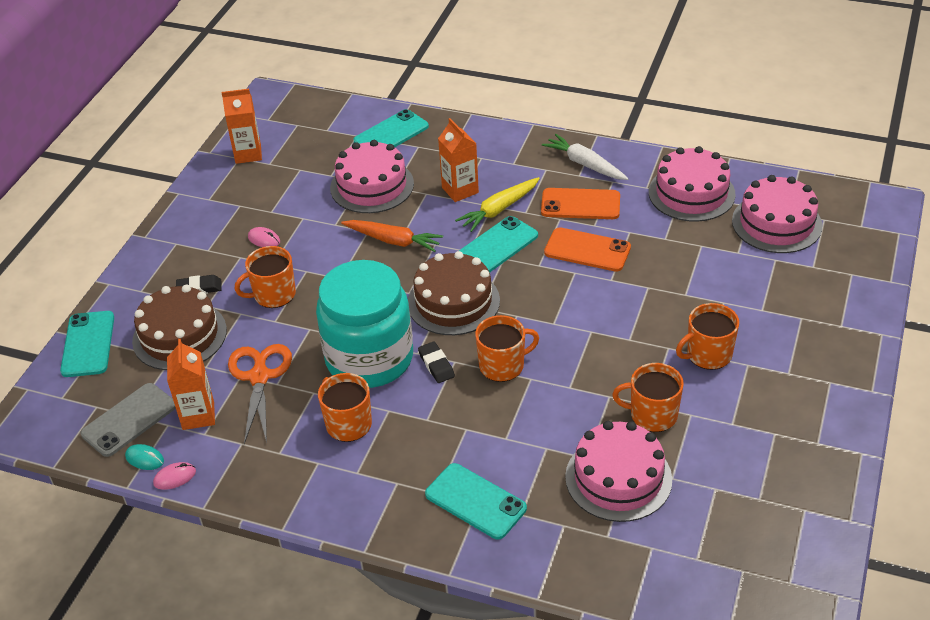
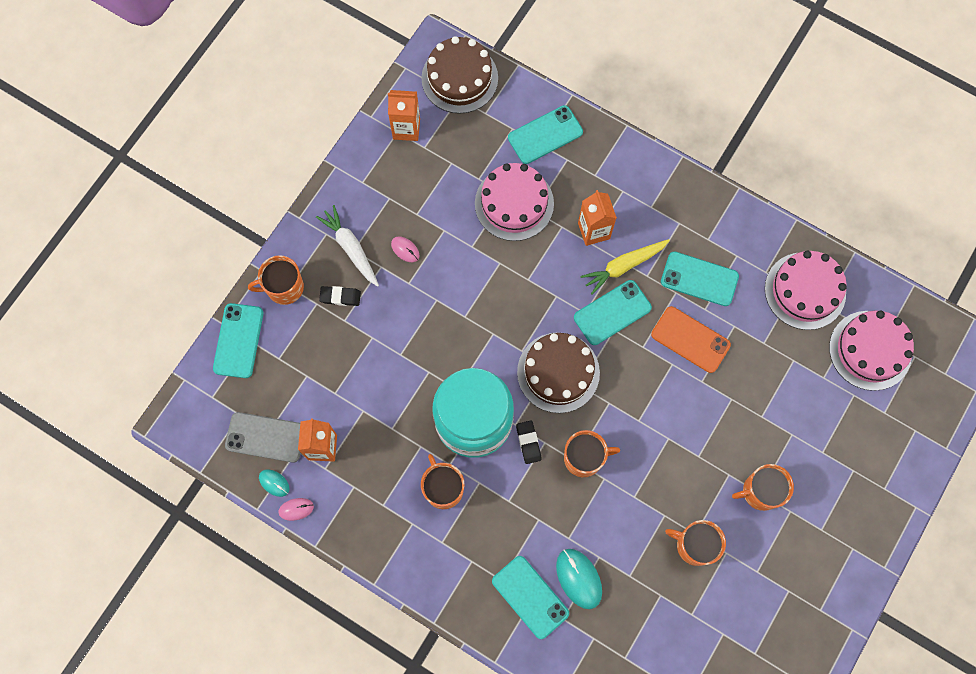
camera: 10 degrees right, 30 degrees up
(129, 420) = (265, 437): grey phone -> grey phone turned 45 degrees clockwise
(179, 335) = (317, 351): brown cake -> brown cake (459, 78)
(259, 376) = (378, 417): orange scissors -> none
(273, 294) = (404, 322): orange mug -> orange mug (284, 287)
(393, 241) = (520, 282): orange carrot -> none
(528, 472) = (579, 578): none -> turquoise mouse
(580, 204) = (699, 279): orange phone -> turquoise phone
(585, 164) = (717, 226): white carrot -> white carrot (351, 248)
(618, 478) = (649, 603): pink cake -> none

